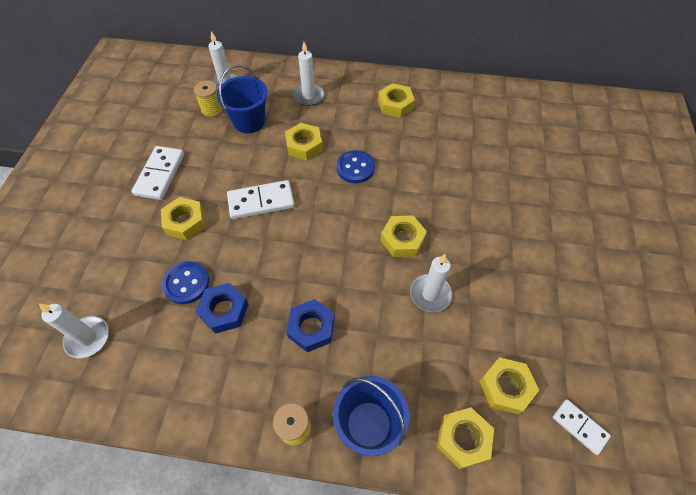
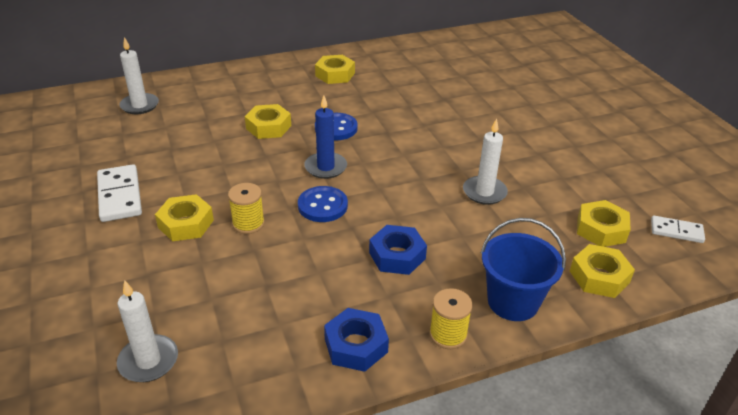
camera: 30 degrees left, 20 degrees down
(186, 283) = (232, 271): blue button -> blue button (322, 206)
(212, 109) = (138, 127): yellow spool -> yellow spool (248, 223)
(224, 311) = (294, 276): blue nut -> blue nut (356, 345)
(249, 121) = (191, 125): blue bucket -> none
(261, 201) = (259, 181): white domino -> none
(308, 96) = (240, 90): white candle -> none
(319, 208) = (325, 167): none -> blue candle
(402, 239) = (426, 164): yellow nut -> none

